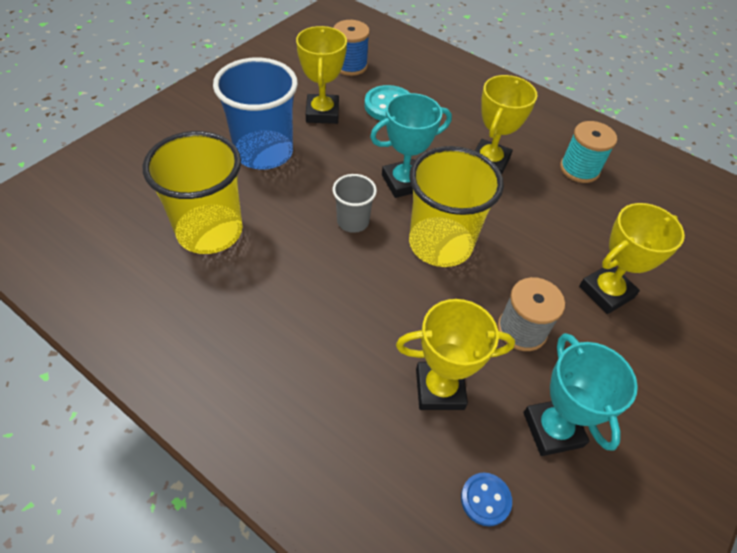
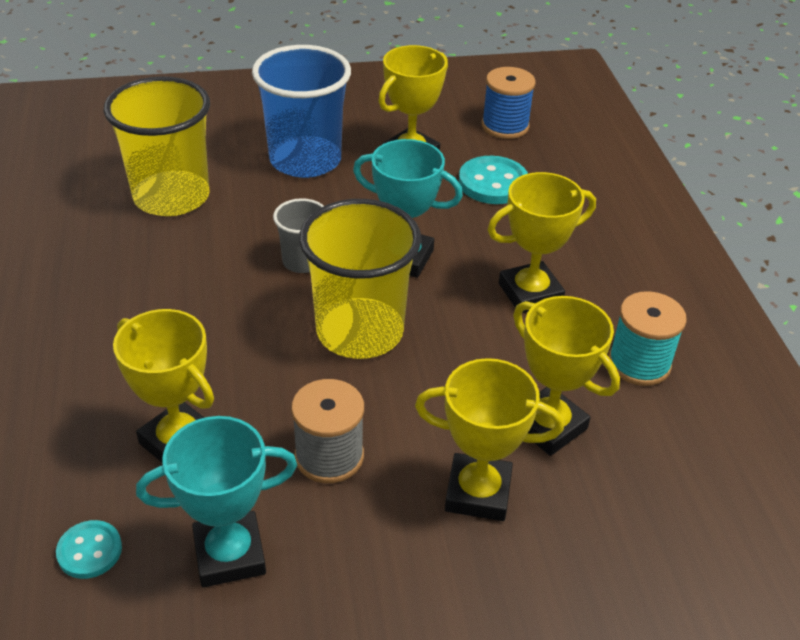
camera: 45 degrees right, 10 degrees down
(485, 499) = (89, 551): blue button -> turquoise button
(552, 429) = (229, 554): turquoise trophy -> turquoise trophy turned 45 degrees clockwise
(587, 231) = (548, 426): none -> yellow trophy

